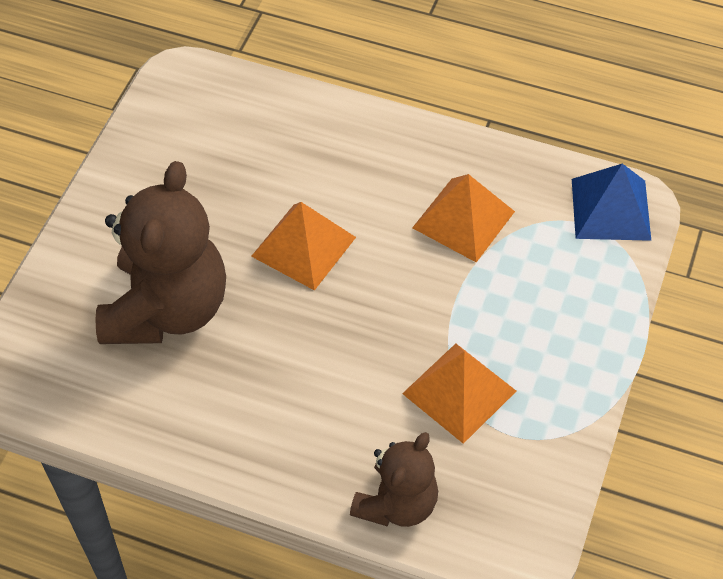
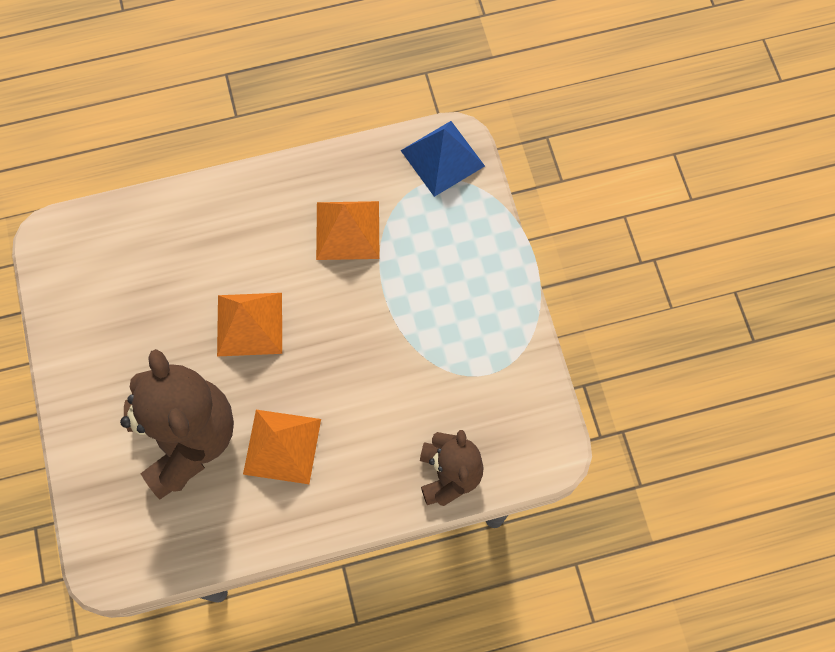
camera: 35 degrees left, 15 degrees up
(459, 392) = (434, 365): orange pyramid -> orange pyramid (282, 446)

